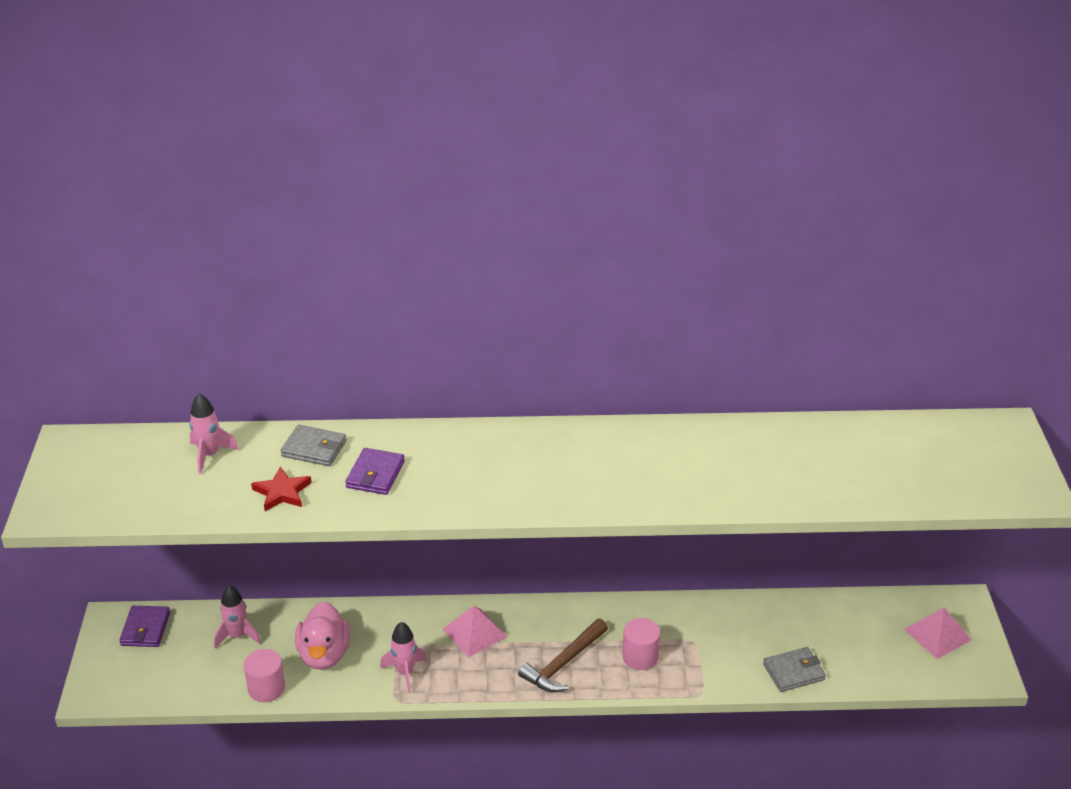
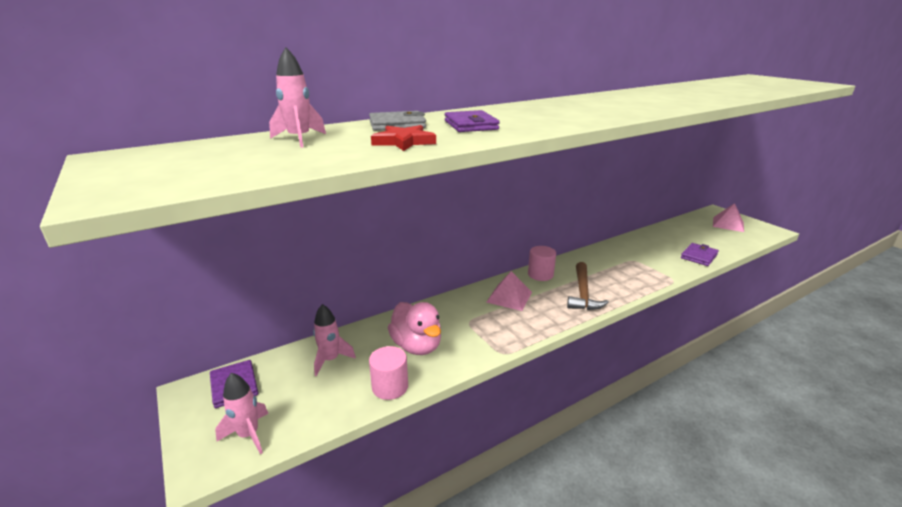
camera: 30 degrees left, 10 degrees down
(405, 673) = (490, 334): pink rocket -> pink rocket (248, 435)
(640, 657) = (618, 275): pink cylinder -> pink cylinder (540, 274)
(793, 672) = (699, 256): grey wallet -> purple wallet

